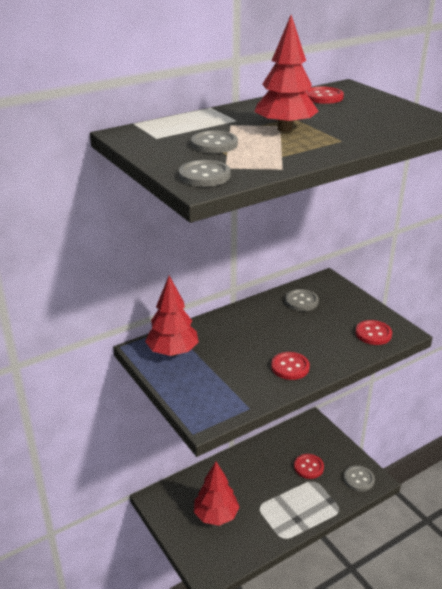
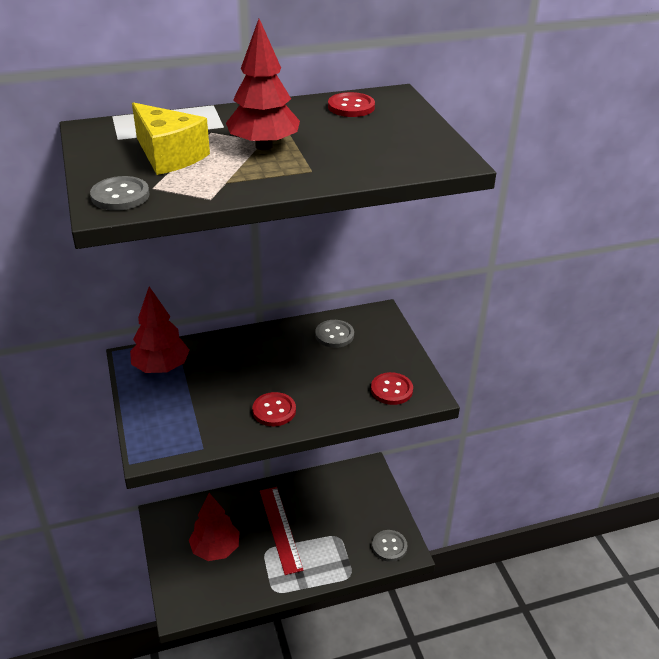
camera: 15 degrees right, 5 degrees up
(214, 144) = (169, 156): grey button -> yellow cheese
(263, 486) = (280, 529): none -> red ruler
(308, 467) = (340, 519): red button -> none

